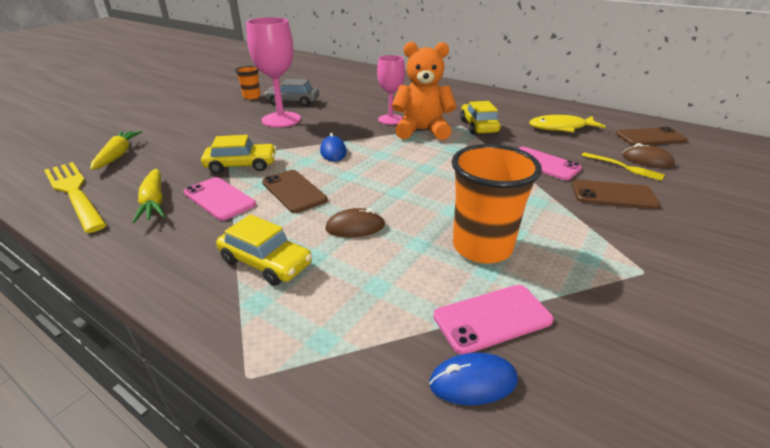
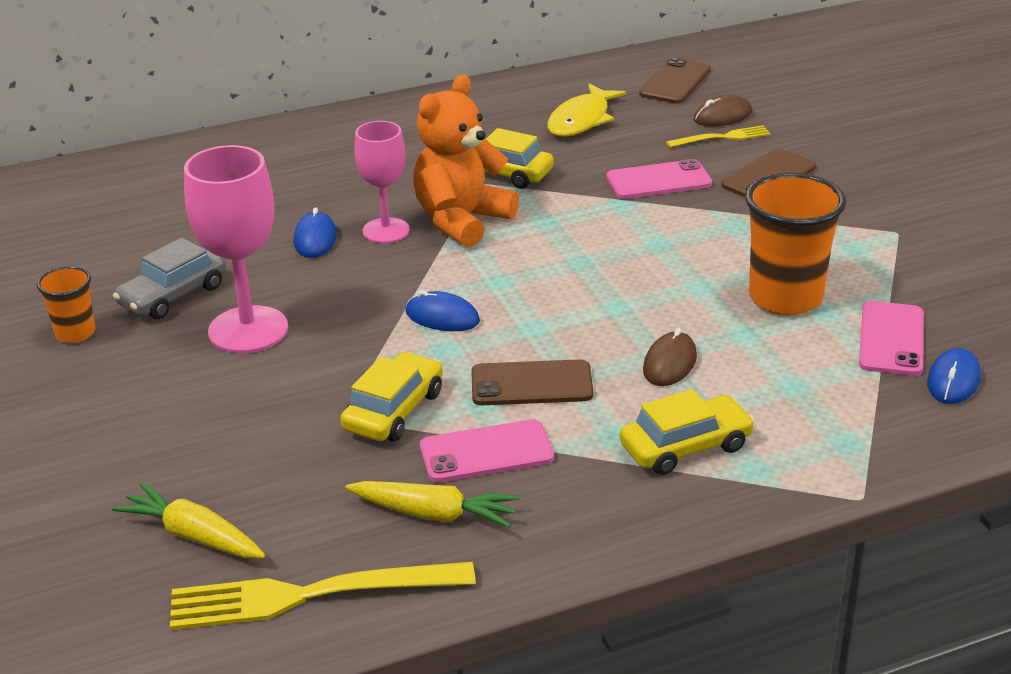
camera: 55 degrees left, 0 degrees up
(365, 110) = (315, 239): none -> blue mouse

